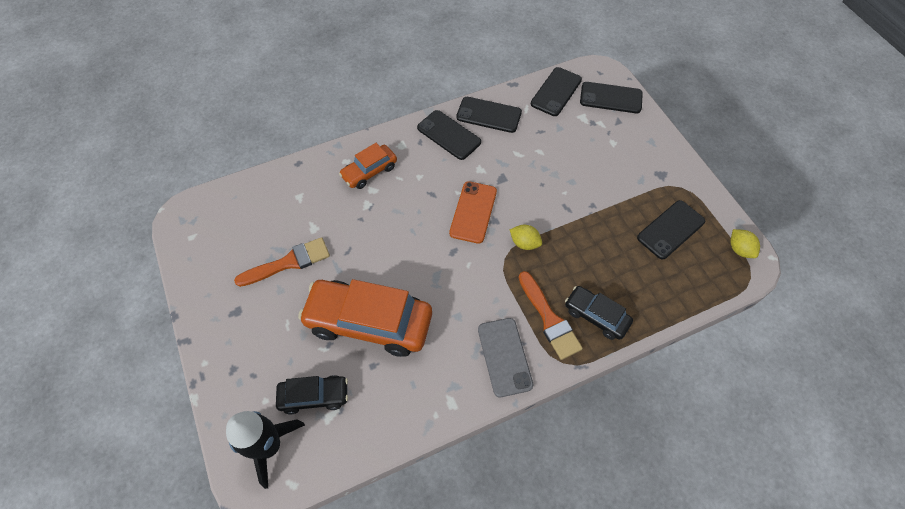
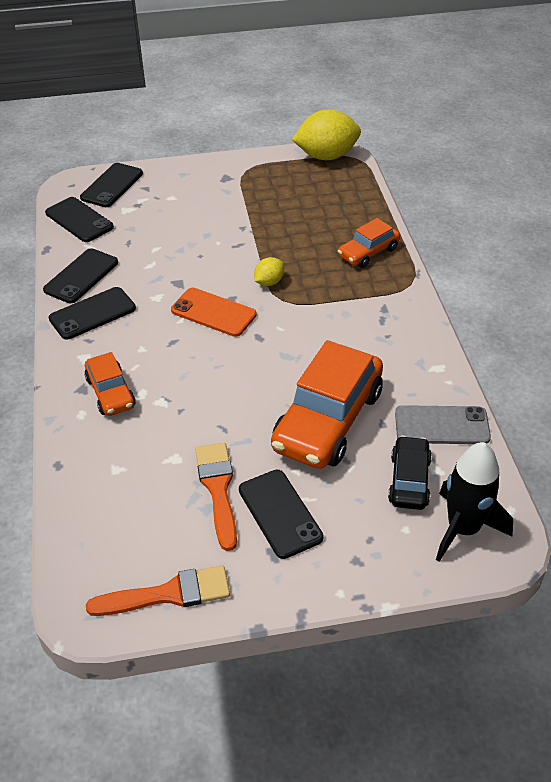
camera: 75 degrees left, 15 degrees down
(504, 357) = (396, 321): grey phone -> grey phone (442, 425)
(549, 318) = (362, 283): orange brush -> orange brush (167, 594)
(596, 316) = (368, 252): black car -> orange car
(670, 229) = (291, 187): black phone -> black phone (280, 513)
(739, 249) = (326, 156): yellow lemon -> yellow lemon, size x2.07

